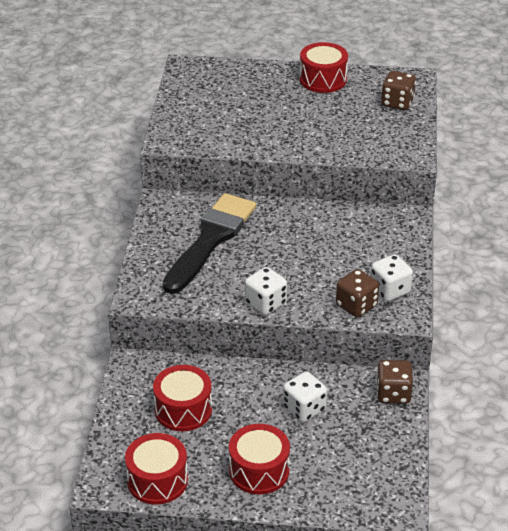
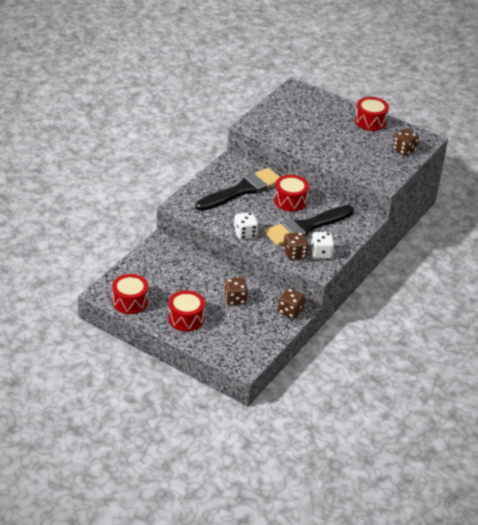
camera: 25 degrees right, 0 degrees up
(183, 410) = (170, 274): red drum -> red drum (290, 201)
(304, 409) = (234, 299): white dice -> brown dice
(339, 260) = (306, 227): none -> black brush

